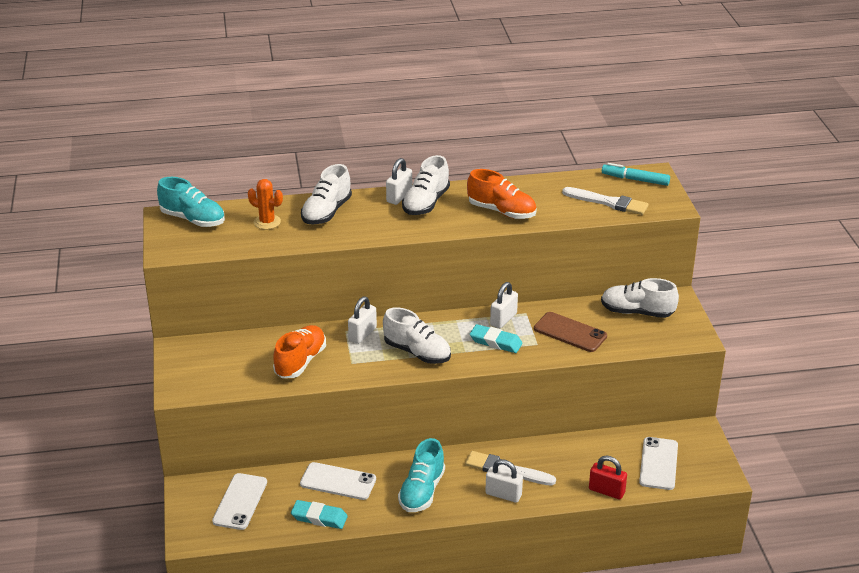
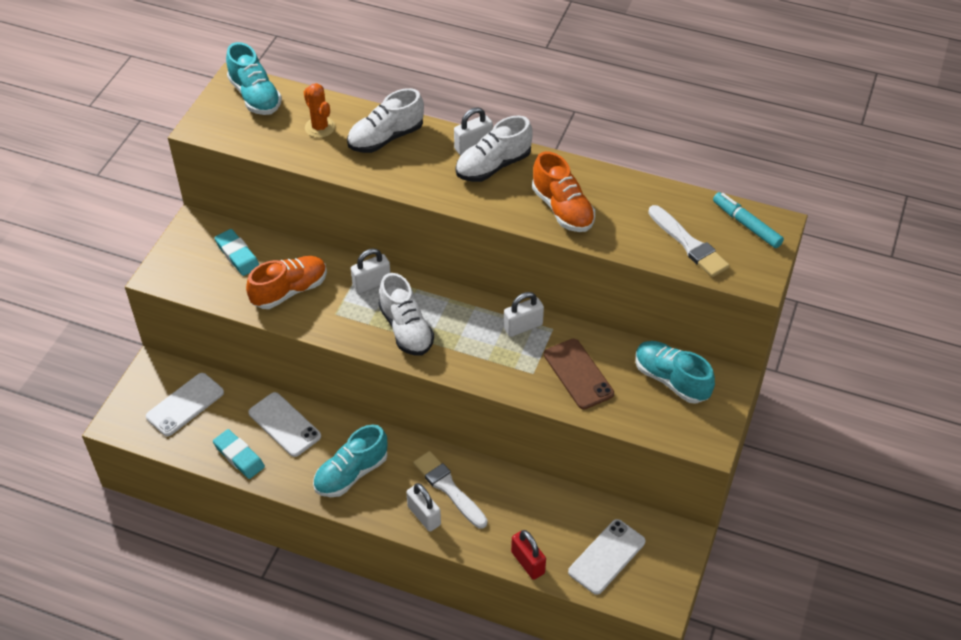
camera: 30 degrees right, 15 degrees up
(495, 342) = (492, 351): turquoise eraser -> turquoise eraser (237, 255)
(637, 312) = (671, 380): white shoe -> turquoise shoe

